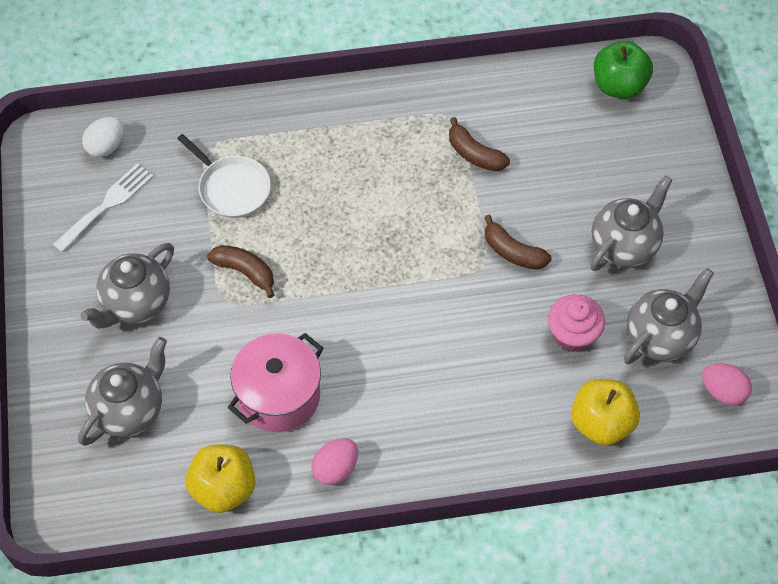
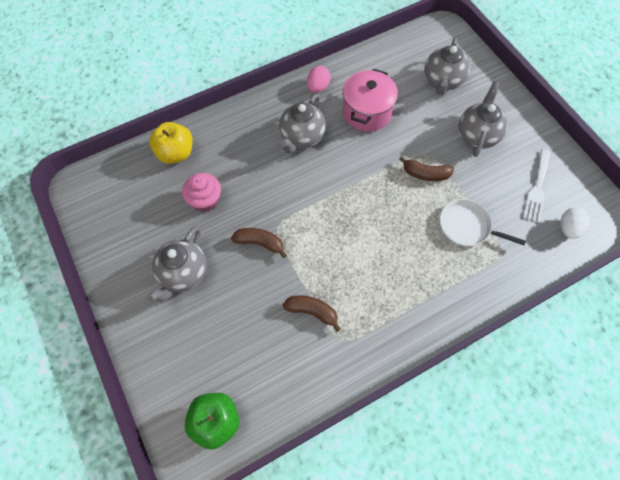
camera: 160 degrees right, 5 degrees up
(223, 488) = (371, 62): yellow apple -> none
(660, 336) = (147, 216): grey teapot -> grey teapot (302, 137)
(723, 392) = (103, 194): pink egg -> none

